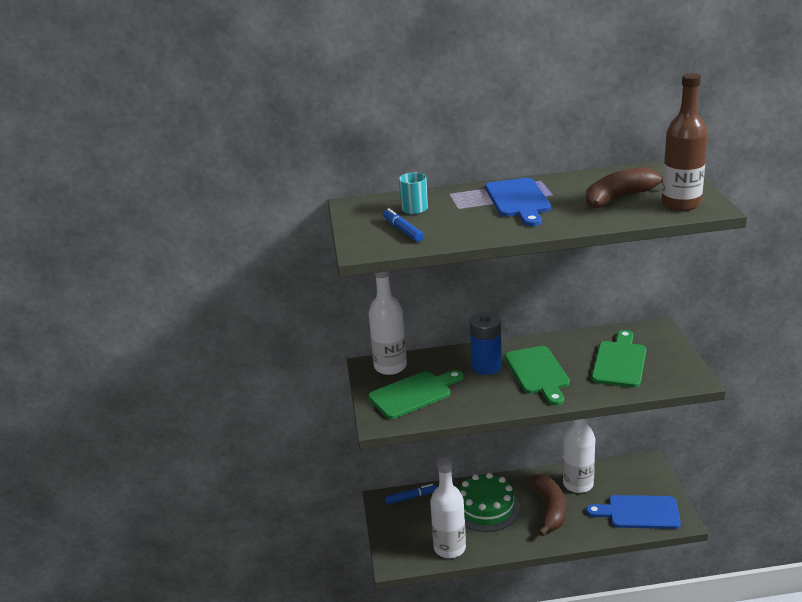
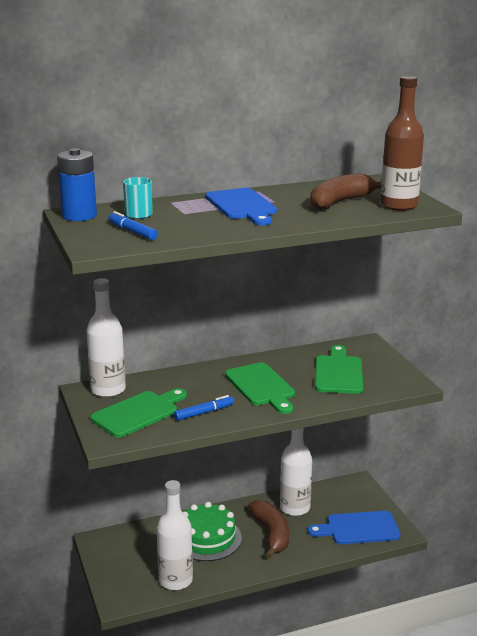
camera: 15 degrees left, 5 degrees down
(411, 497) = (126, 535): blue marker -> blue marker (204, 413)
(486, 366) = (208, 384): blue battery -> blue battery (79, 216)

